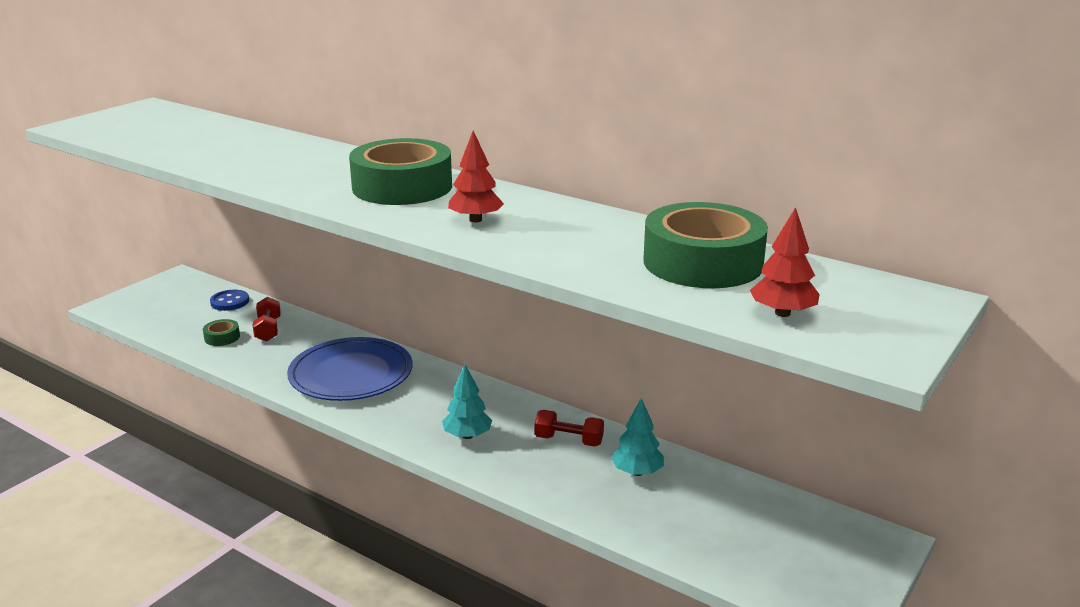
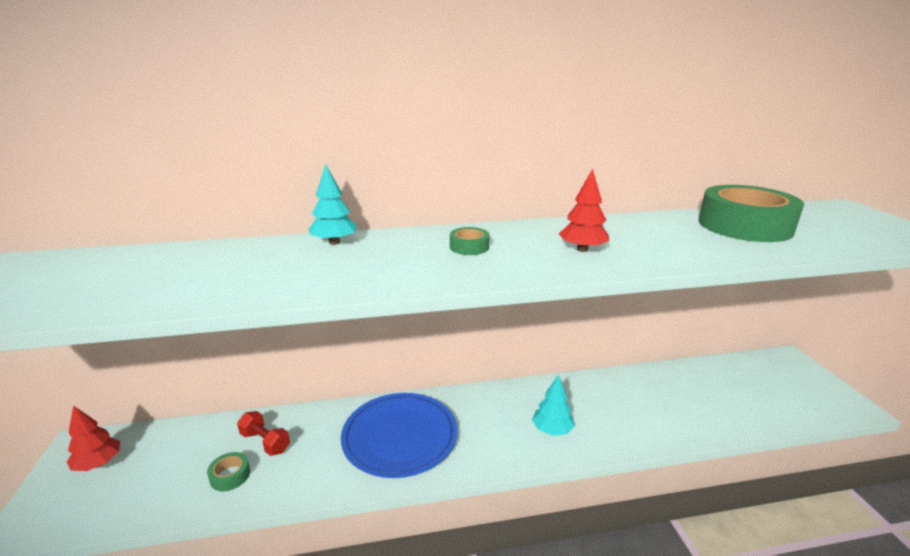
camera: 45 degrees left, 0 degrees up
(230, 302) = (182, 438): blue button -> none
(402, 187) = (469, 247): green tape -> green tape, size x0.42
(569, 440) = (602, 394): red dumbbell -> none
(637, 472) = (662, 391): turquoise tree -> turquoise tree (334, 242)
(782, 313) = (849, 236): red tree -> red tree (98, 463)

